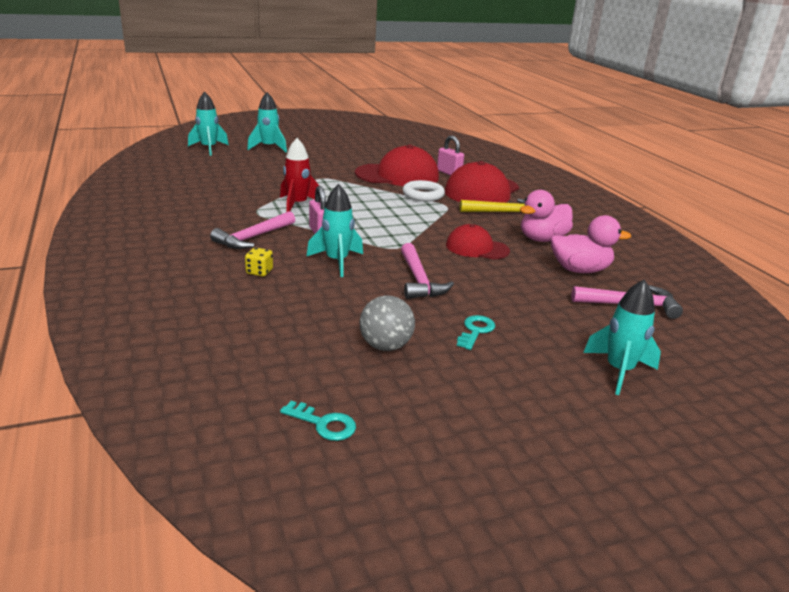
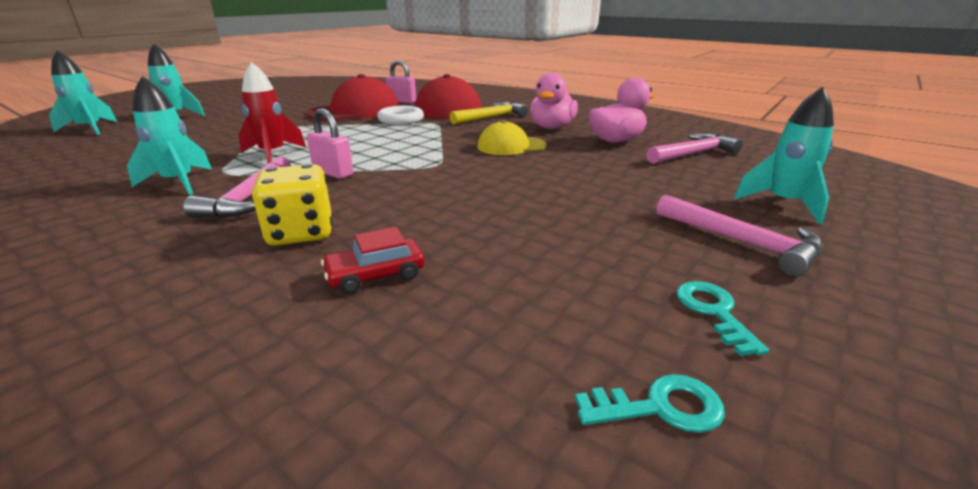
camera: 30 degrees left, 0 degrees up
(259, 272) = (301, 233): yellow dice -> yellow dice, size x1.86
(271, 312) = (376, 275): none -> red car
(337, 262) = (389, 194): turquoise rocket -> turquoise rocket (179, 182)
(385, 346) = (570, 262): grey ball -> none
(419, 280) = (501, 185): pink hammer -> pink hammer (741, 242)
(475, 331) = (625, 213): turquoise key -> turquoise key (713, 312)
(477, 248) = (511, 146): red cap -> yellow cap

